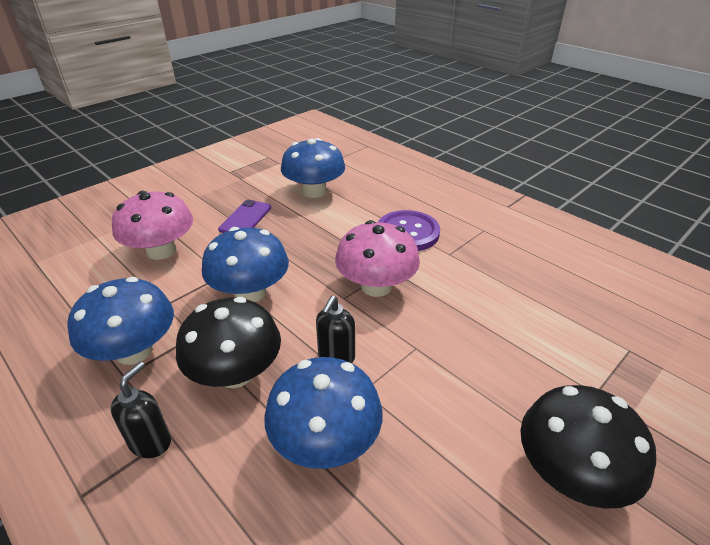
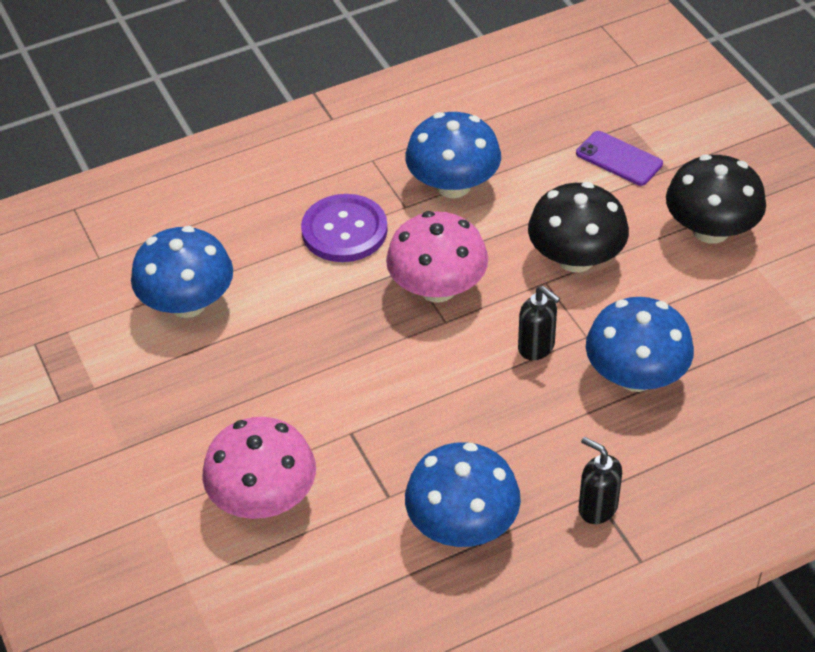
camera: 70 degrees left, 10 degrees up
(235, 373) = (529, 434): black mushroom -> black mushroom (576, 258)
(245, 218) = (224, 394): purple phone -> purple phone (619, 159)
(250, 292) = (400, 407): blue mushroom -> blue mushroom (453, 185)

